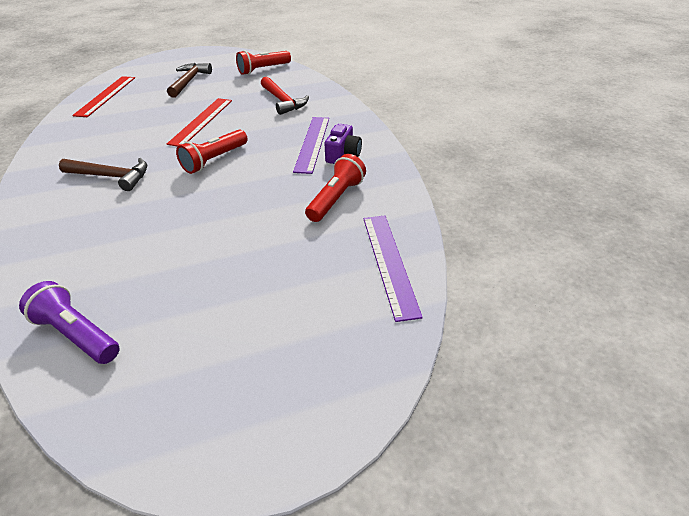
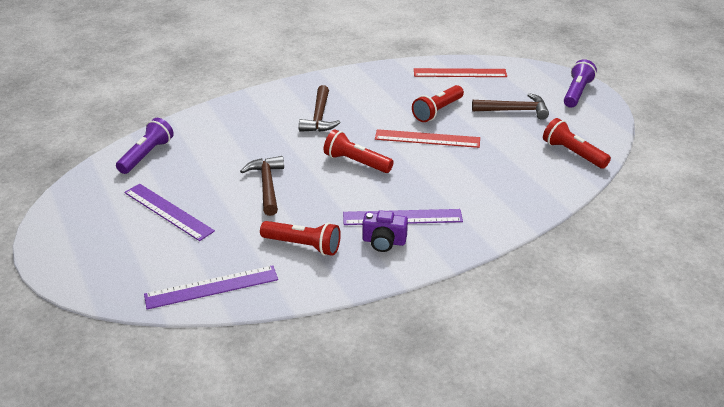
camera: 80 degrees right, 5 degrees down
(160, 112) = (437, 111): none -> red flashlight
(185, 57) = (576, 93): none -> purple flashlight
(222, 218) = (267, 185): none -> brown hammer
(234, 304) = (168, 211): none -> purple ruler
(283, 101) = (493, 182): red hammer -> none

